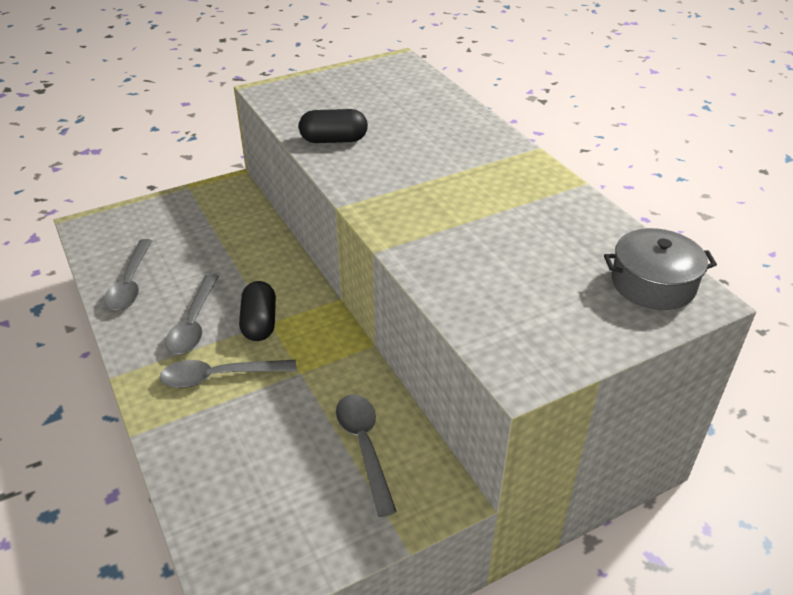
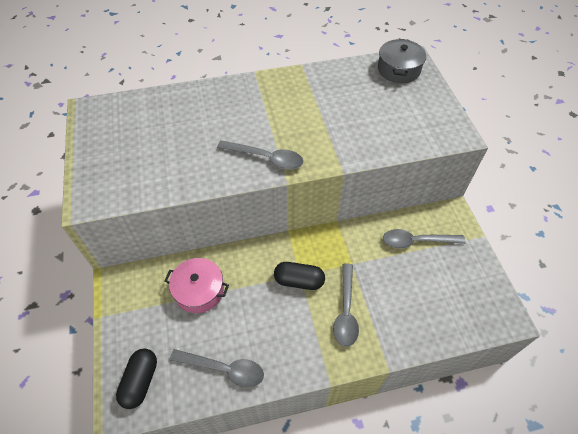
camera: 75 degrees left, 15 degrees up
(193, 324) = (288, 324): grey spoon -> grey spoon (266, 158)
(230, 243) = (199, 291): none -> pink pot
(334, 140) = (197, 170): black capsule -> black capsule (140, 381)

